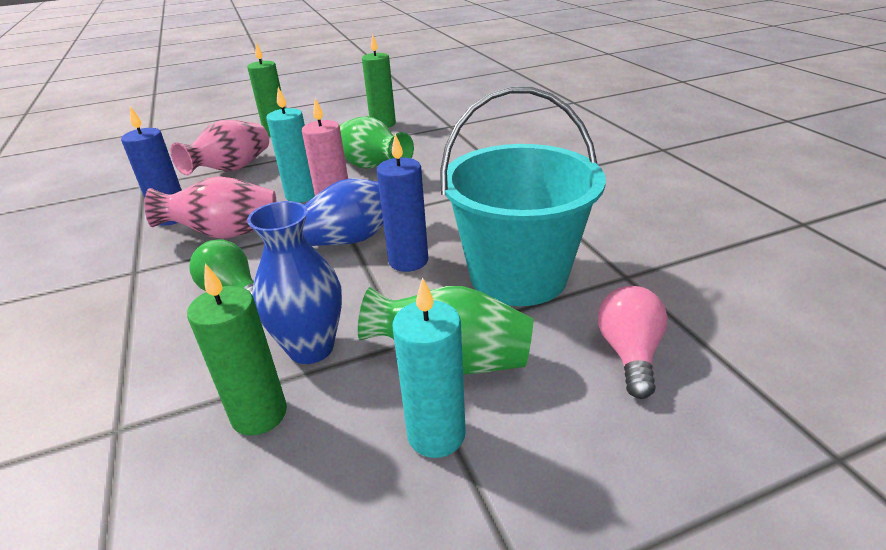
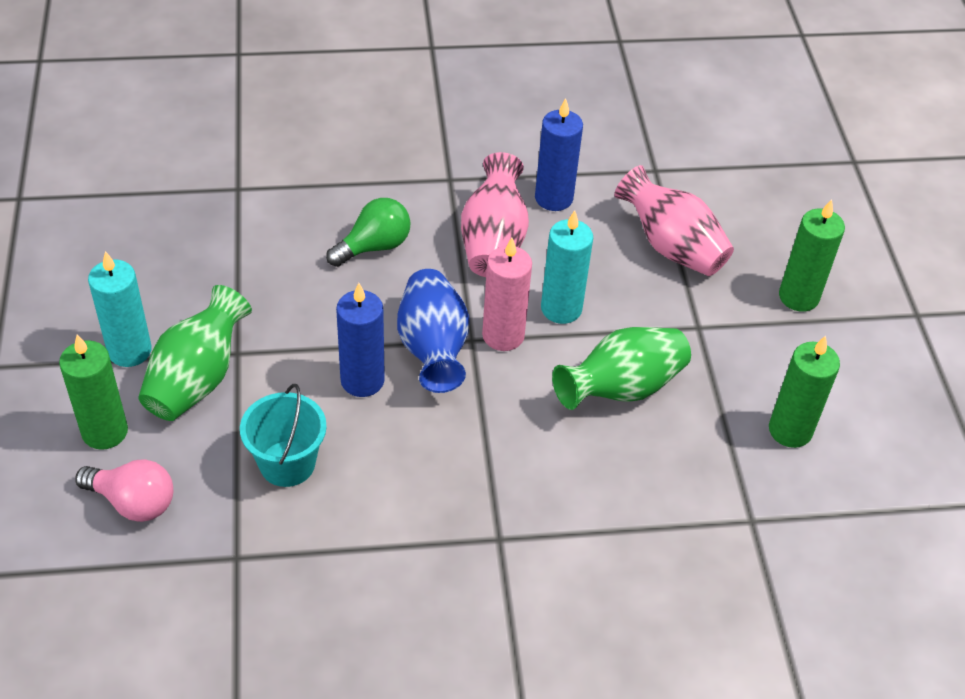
camera: 100 degrees right, 15 degrees up
(259, 414) = (207, 259): green candle -> green candle (105, 432)
(311, 348) = (265, 292): blue vase -> none
(518, 276) = (287, 463): turquoise bucket -> turquoise bucket, size x0.53

